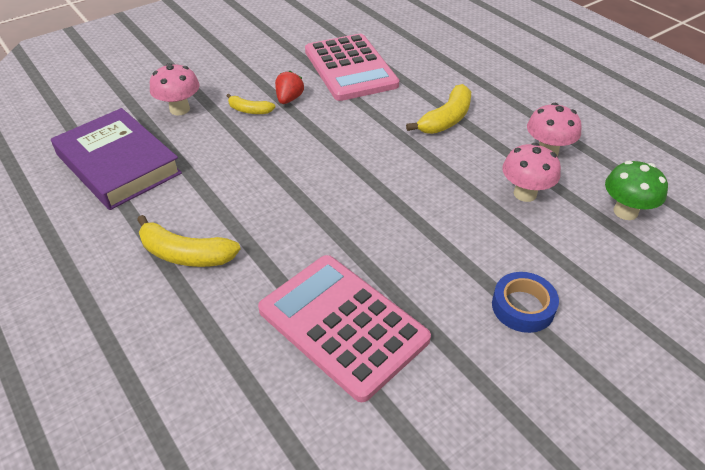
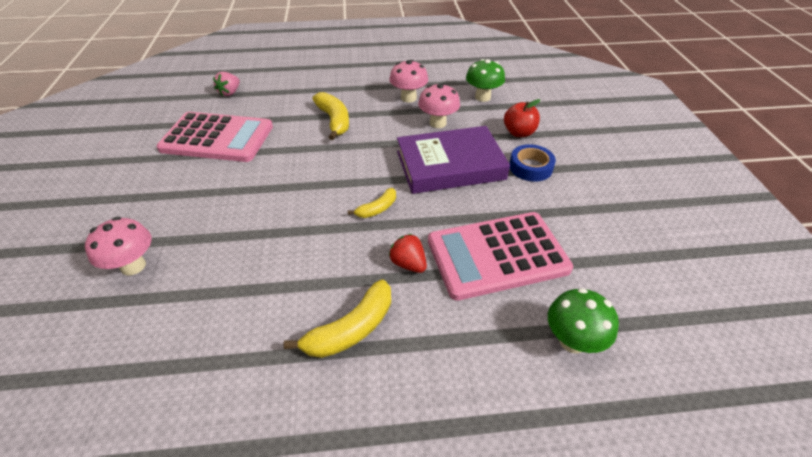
camera: 60 degrees left, 0 degrees up
(118, 164) = (165, 347): purple book -> purple book (450, 165)
(249, 110) = (198, 216): yellow banana -> yellow banana (377, 209)
(260, 430) = (572, 341): none -> green mushroom
(289, 99) = (213, 186): red strawberry -> red strawberry (408, 264)
(420, 40) = (230, 93): none -> pink strawberry
(585, 272) = (519, 133): none -> red apple

